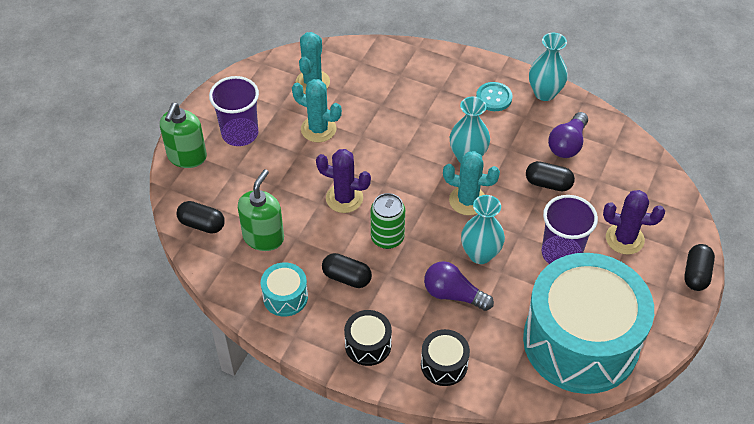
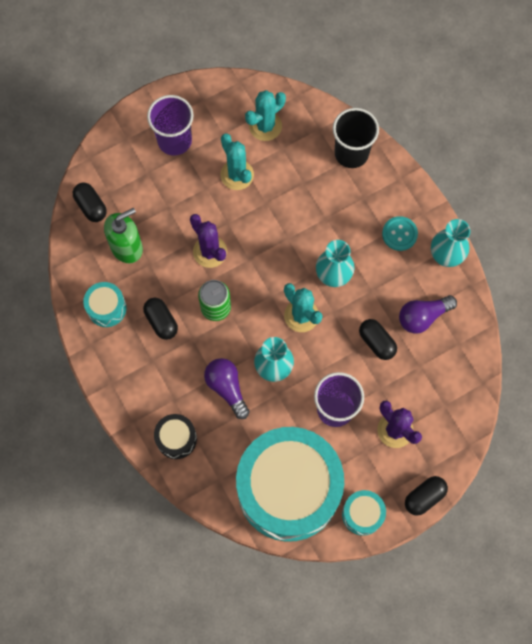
camera: 35 degrees right, 20 degrees up
(187, 157) = (121, 137): green soap dispenser -> none
(368, 345) = (135, 386): black drum -> none
(402, 64) = (351, 153): none -> black cup
(660, 320) = (362, 514): none -> turquoise drum

